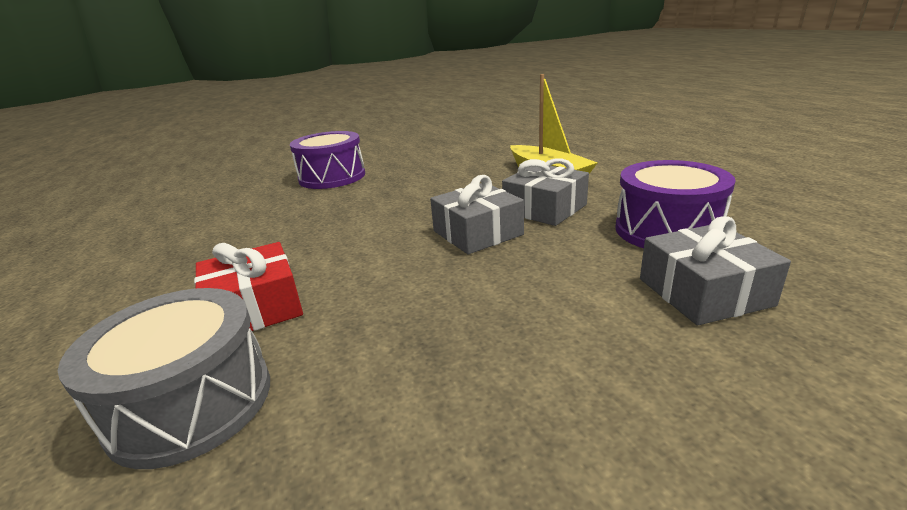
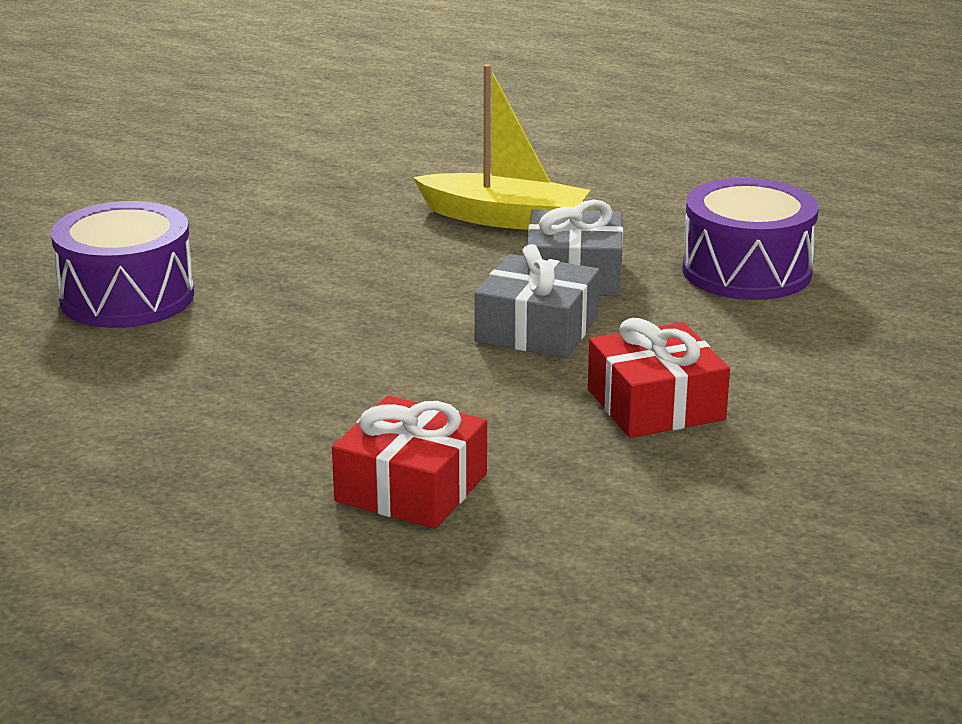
camera: 40 degrees left, 0 degrees up
(191, 403) = (520, 568): grey drum -> none
(476, 304) = (655, 404): none -> red gift
(704, 292) = (843, 330): grey gift -> none

